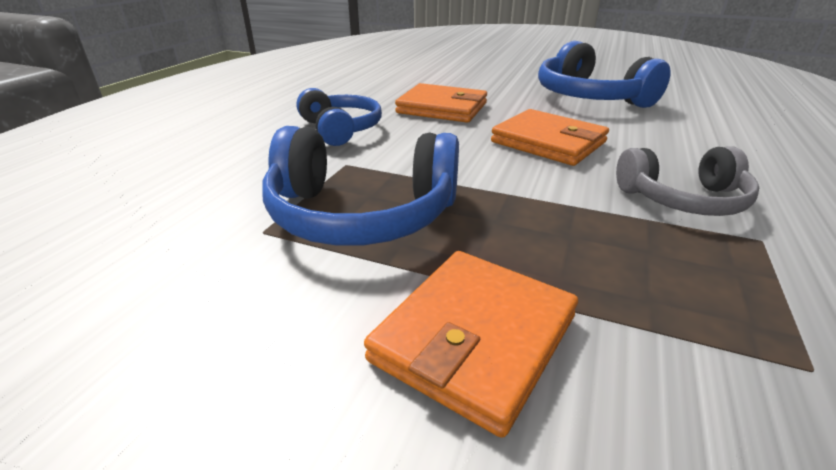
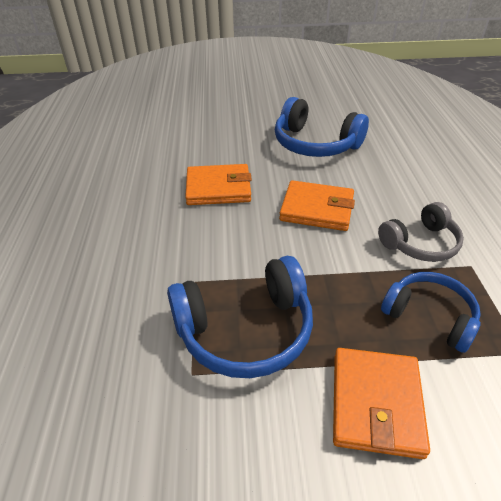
camera: 25 degrees left, 10 degrees up
(340, 129) = (158, 240): blue headphones -> blue headphones (429, 316)

